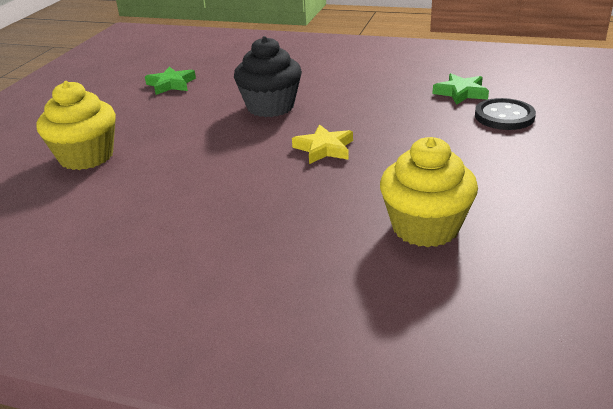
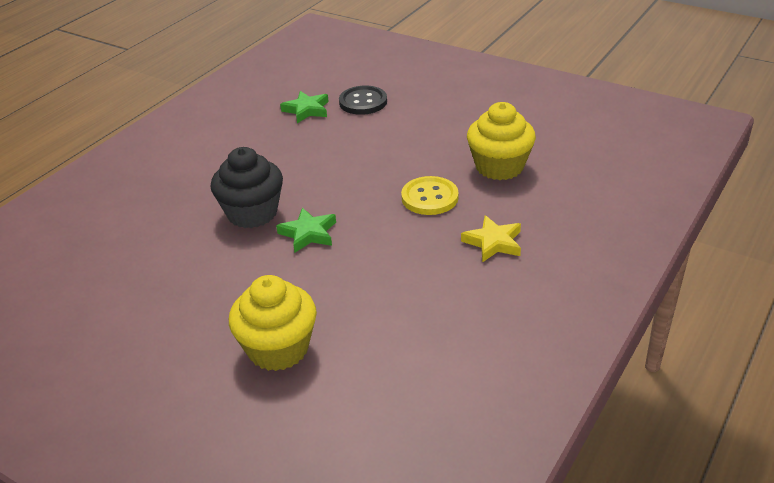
camera: 75 degrees left, 5 degrees up
(171, 84) = (128, 280): green star -> green star (308, 233)
(324, 148) = (361, 193): yellow star -> yellow star (493, 242)
(332, 189) = (429, 197): none -> yellow button

